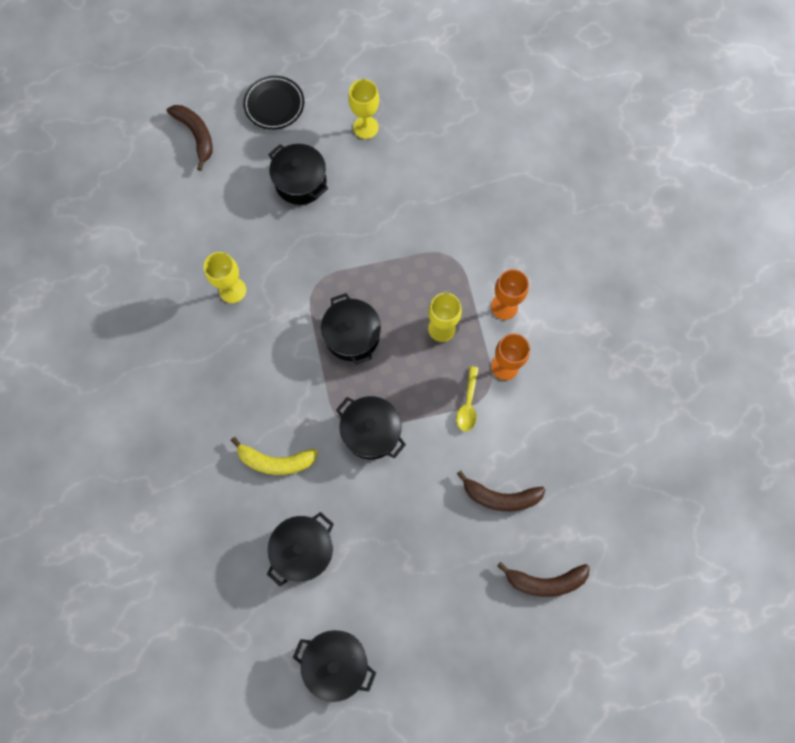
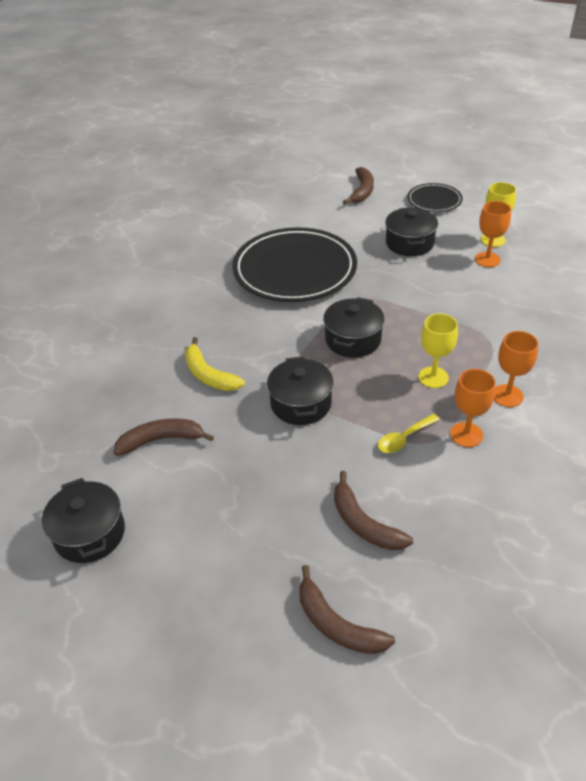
camera: 45 degrees right, 30 degrees down
(232, 290) = (294, 270): yellow goblet -> black plate
(303, 549) = (161, 440): black pot -> brown banana
(380, 158) = (487, 259): none -> orange goblet

